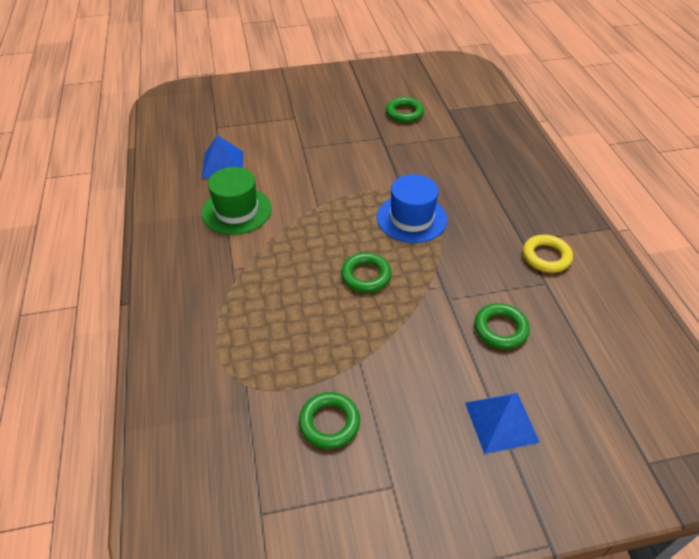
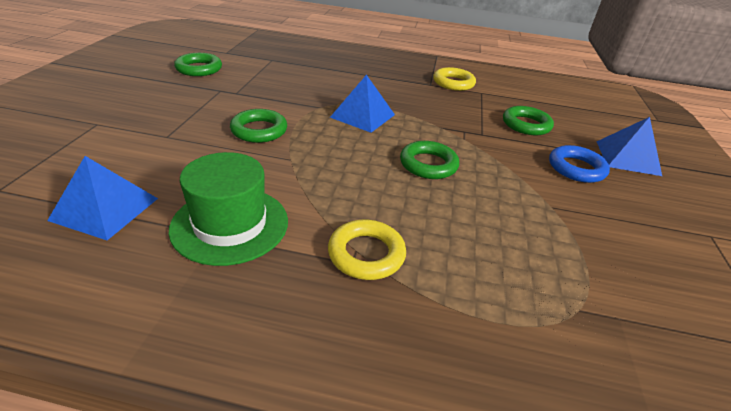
camera: 70 degrees left, 10 degrees down
(243, 272) = (366, 254): none -> yellow ring
(329, 422) = (637, 253): green ring -> green ring (259, 130)
(411, 218) = (362, 116): blue hat -> blue pyramid
(440, 376) = (576, 168): none -> blue ring

